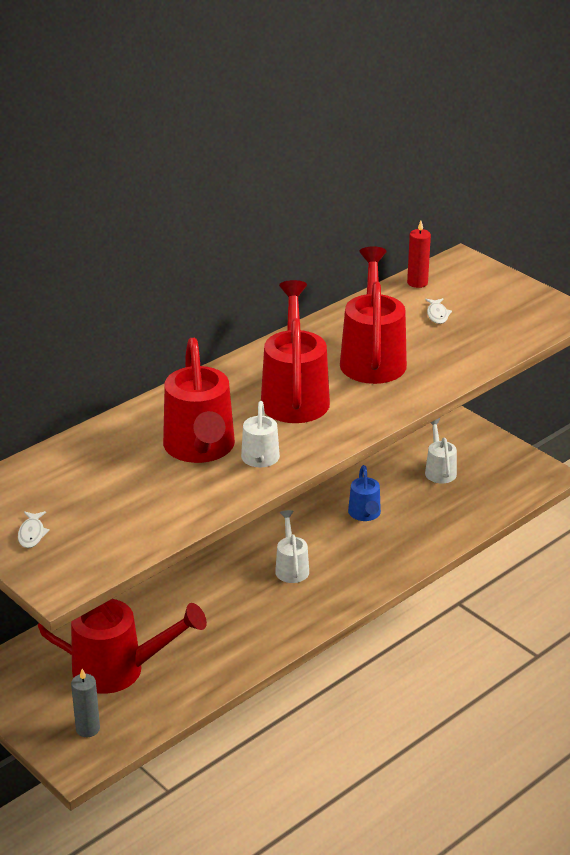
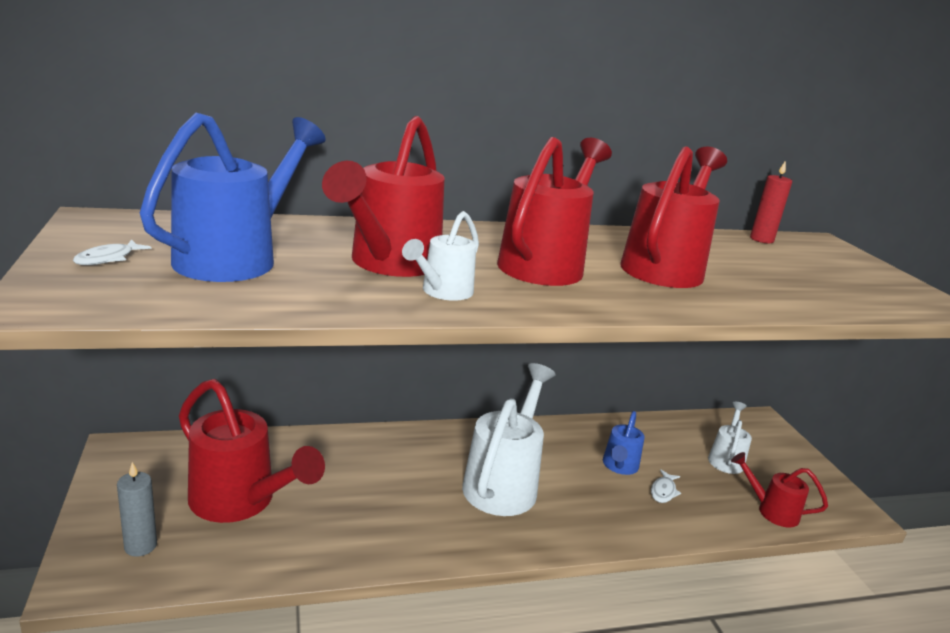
camera: 25 degrees right, 10 degrees down
(102, 493) = (236, 257): none -> blue watering can
(291, 567) = (504, 483): white watering can -> white watering can, size x1.89
(437, 315) = (770, 262): white fish -> white fish (663, 491)
(491, 502) = (772, 511): none -> red watering can

